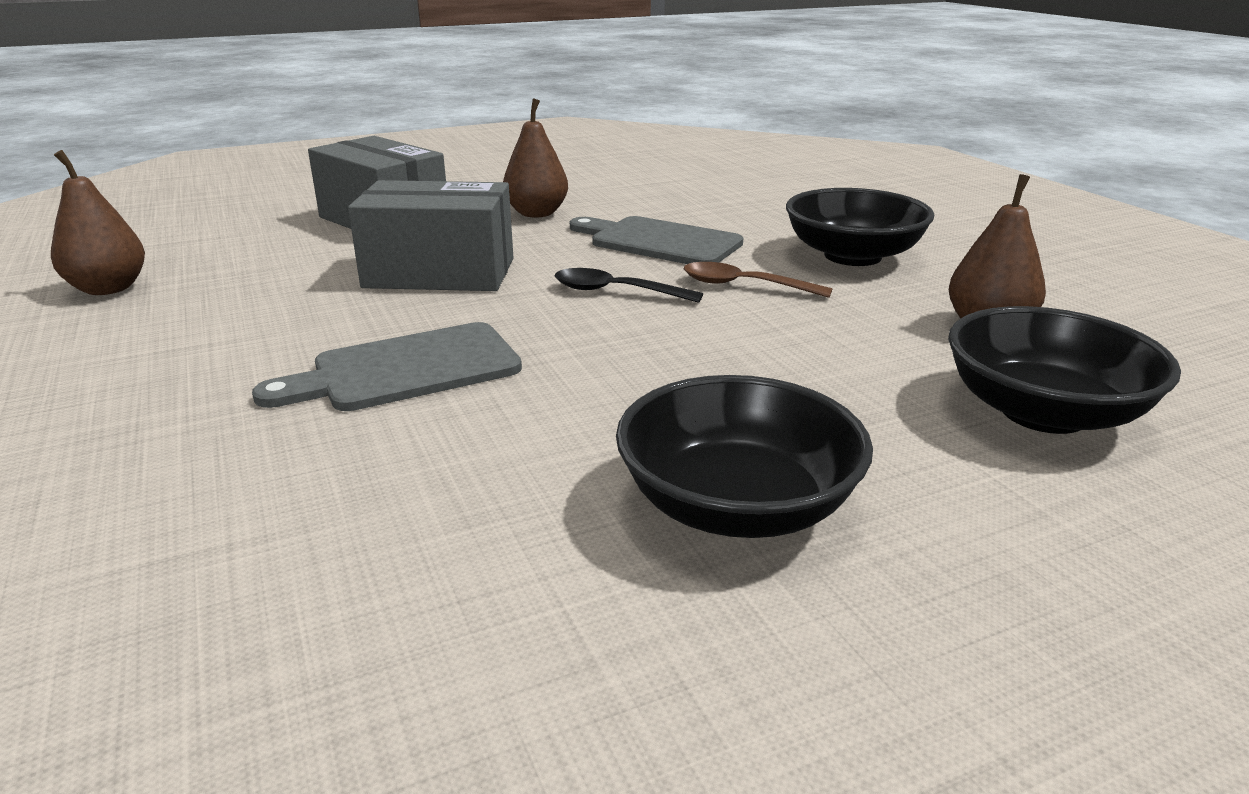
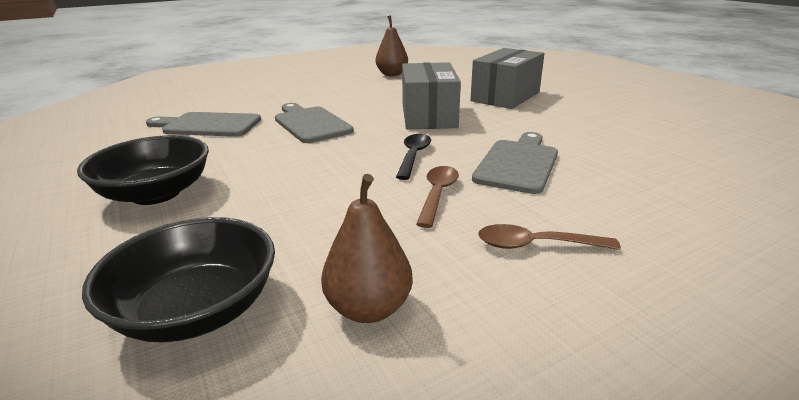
camera: 85 degrees right, 0 degrees up
(315, 504) = (208, 125): none -> grey cutting board
(536, 213) = (550, 126): brown pear -> none
(852, 256) = (536, 245): black bowl -> brown spoon

